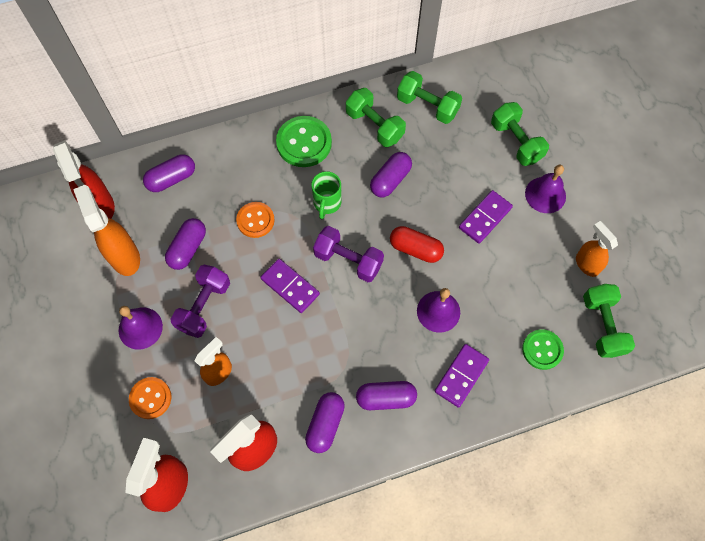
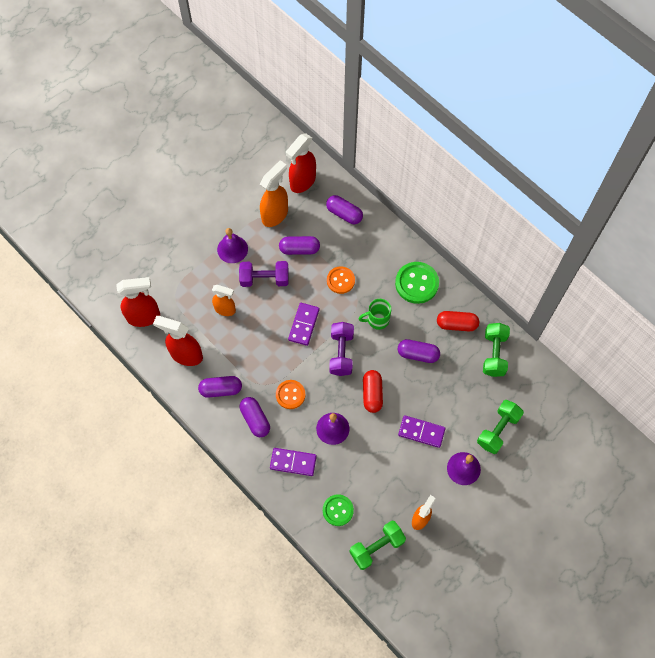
camera: 65 degrees right, 0 degrees up
(150, 398) = (191, 278): orange button -> orange button (290, 395)
(374, 126) = (456, 324): green dumbbell -> red capsule

